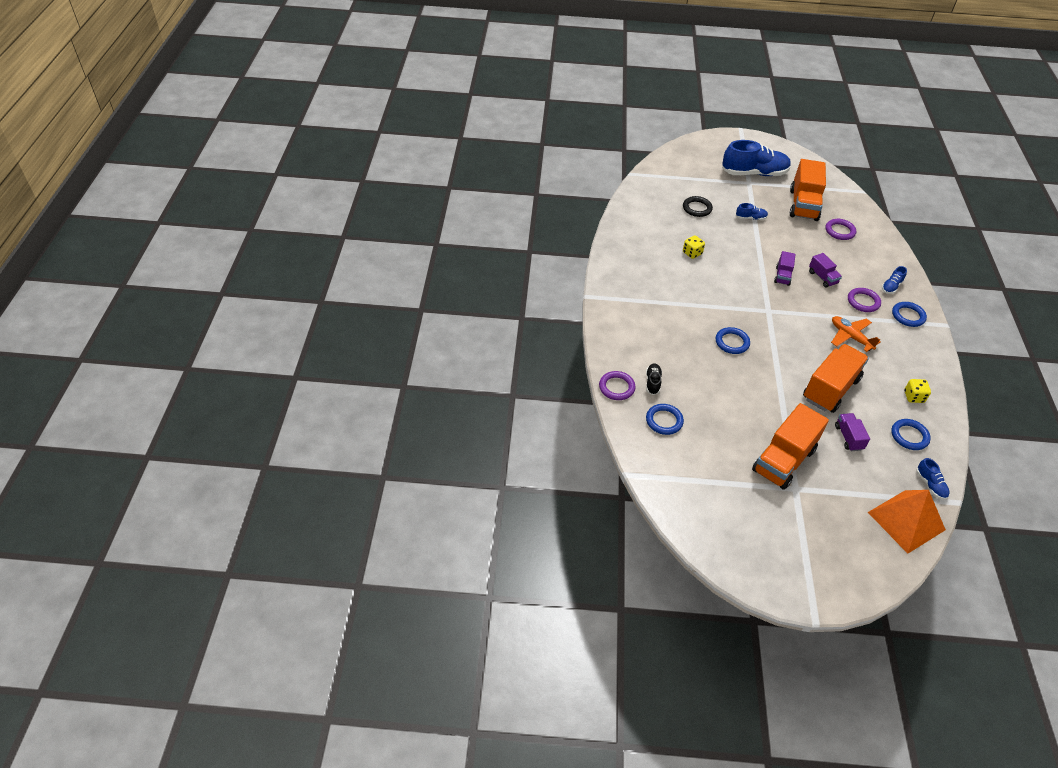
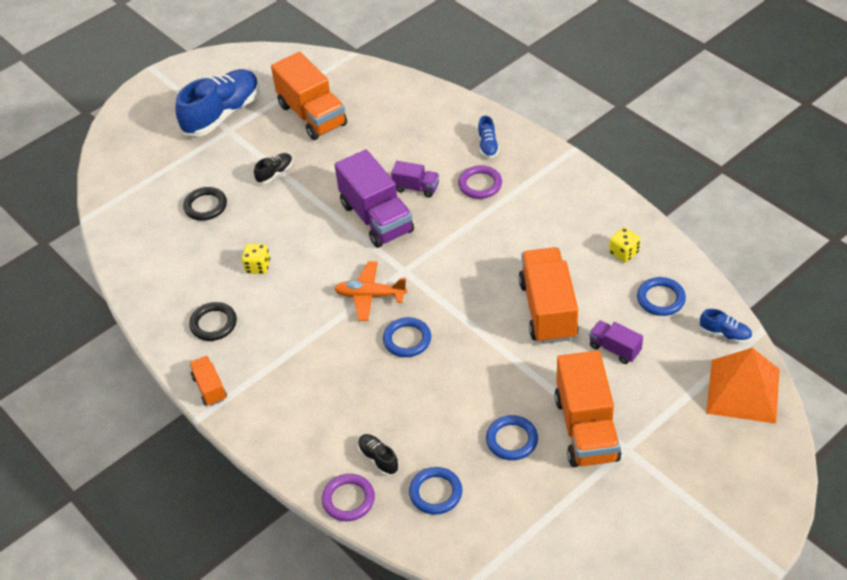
camera: 40 degrees left, 0 degrees up
(606, 287) = (209, 388): none -> orange truck
(640, 262) = (213, 324): none -> black ring
(750, 218) = (275, 173): blue shoe -> black shoe
(782, 276) = (376, 218): purple truck -> purple truck, size x2.00
(840, 231) = (378, 119): purple ring -> none
(850, 337) = (508, 235): orange plane -> orange plane (370, 295)
(908, 316) = (534, 167): blue ring -> blue ring (512, 440)

